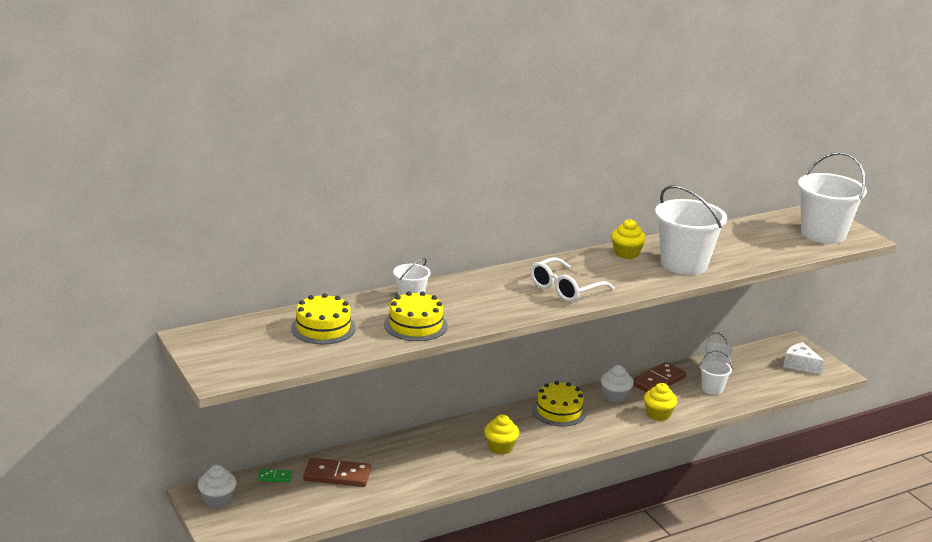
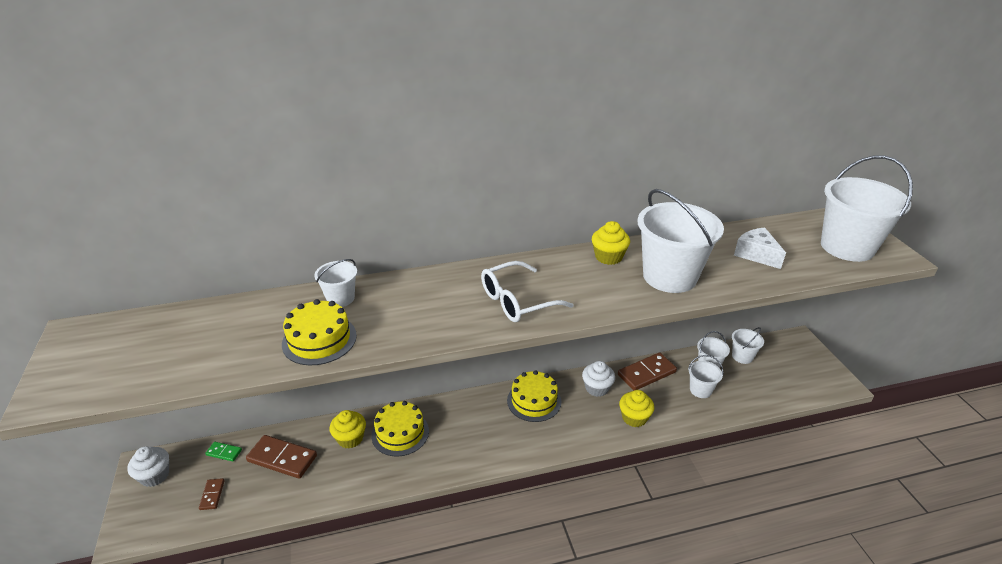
camera: 15 degrees right, 10 degrees up
(287, 506) = (212, 495): none -> brown domino
(323, 328) = (217, 333): yellow cake -> yellow cake (400, 433)
(500, 447) = (457, 442): yellow cupcake -> yellow cupcake (350, 438)
(743, 360) = (742, 356): none -> white bucket
(800, 365) = (801, 369): white cheese -> white cheese (756, 254)

